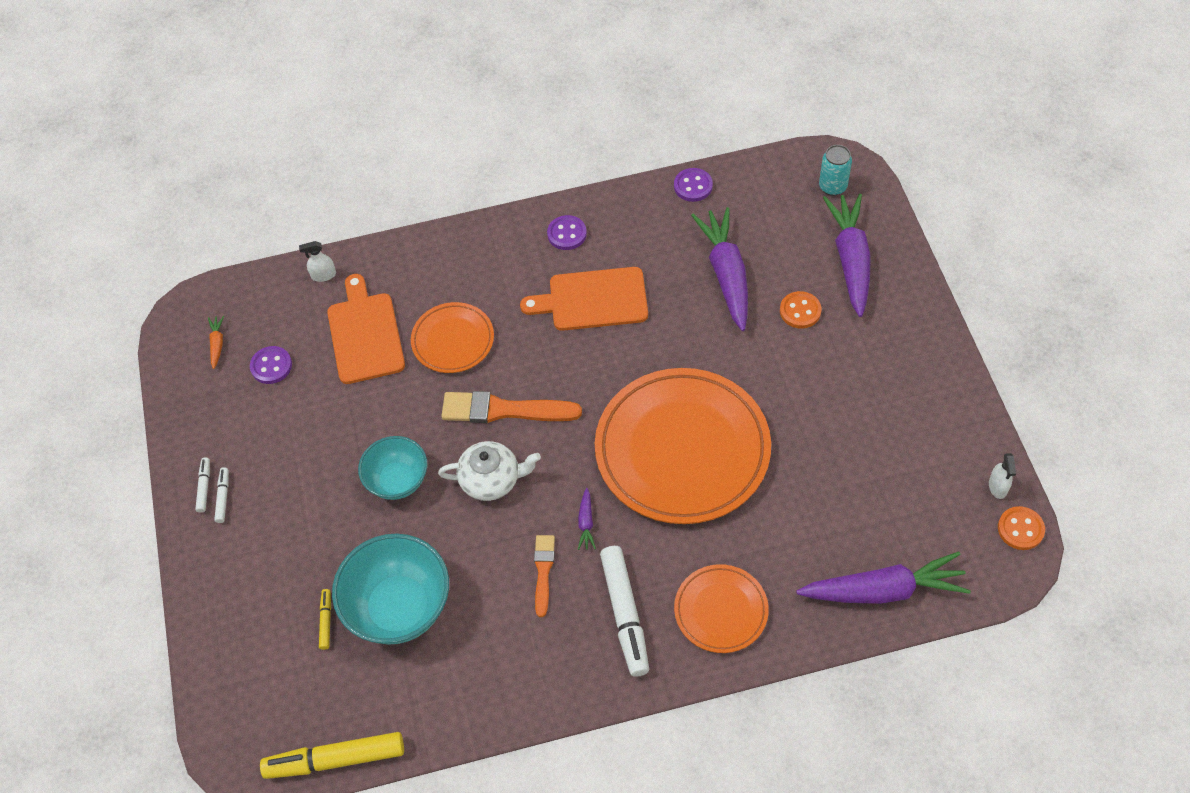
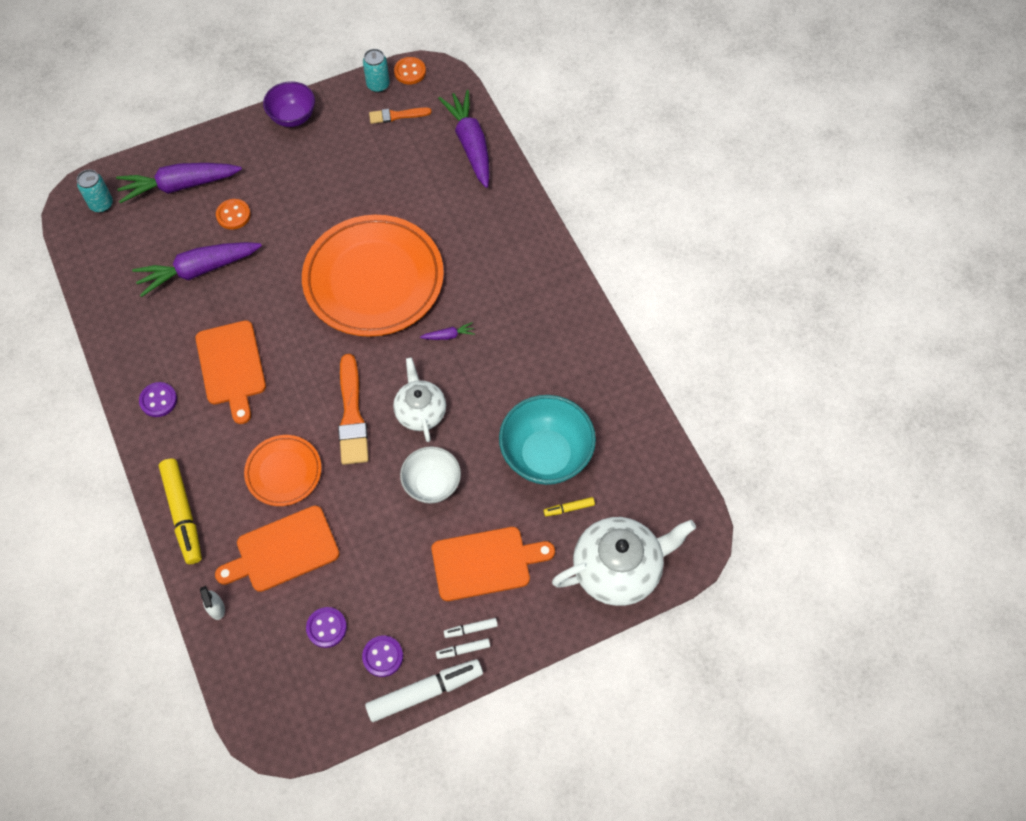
camera: 105 degrees left, 5 degrees up
(217, 344) = (306, 689): orange carrot -> none
(237, 662) = (618, 569): none -> white teapot
(290, 522) = (485, 563): none -> orange cutting board
(335, 759) = (678, 471): yellow marker -> yellow marker (183, 514)
(398, 480) = (432, 484): turquoise bowl -> white bowl
(543, 571) = (495, 358): orange brush -> orange brush (397, 115)
(625, 614) = (520, 297): white marker -> white marker (425, 692)
(693, 186) = (101, 307): purple button -> purple button (383, 656)
(721, 610) = (505, 237): orange plate -> none
(948, 382) = (293, 117): none -> purple bowl
(998, 487) = (378, 85): white spray bottle -> turquoise can

